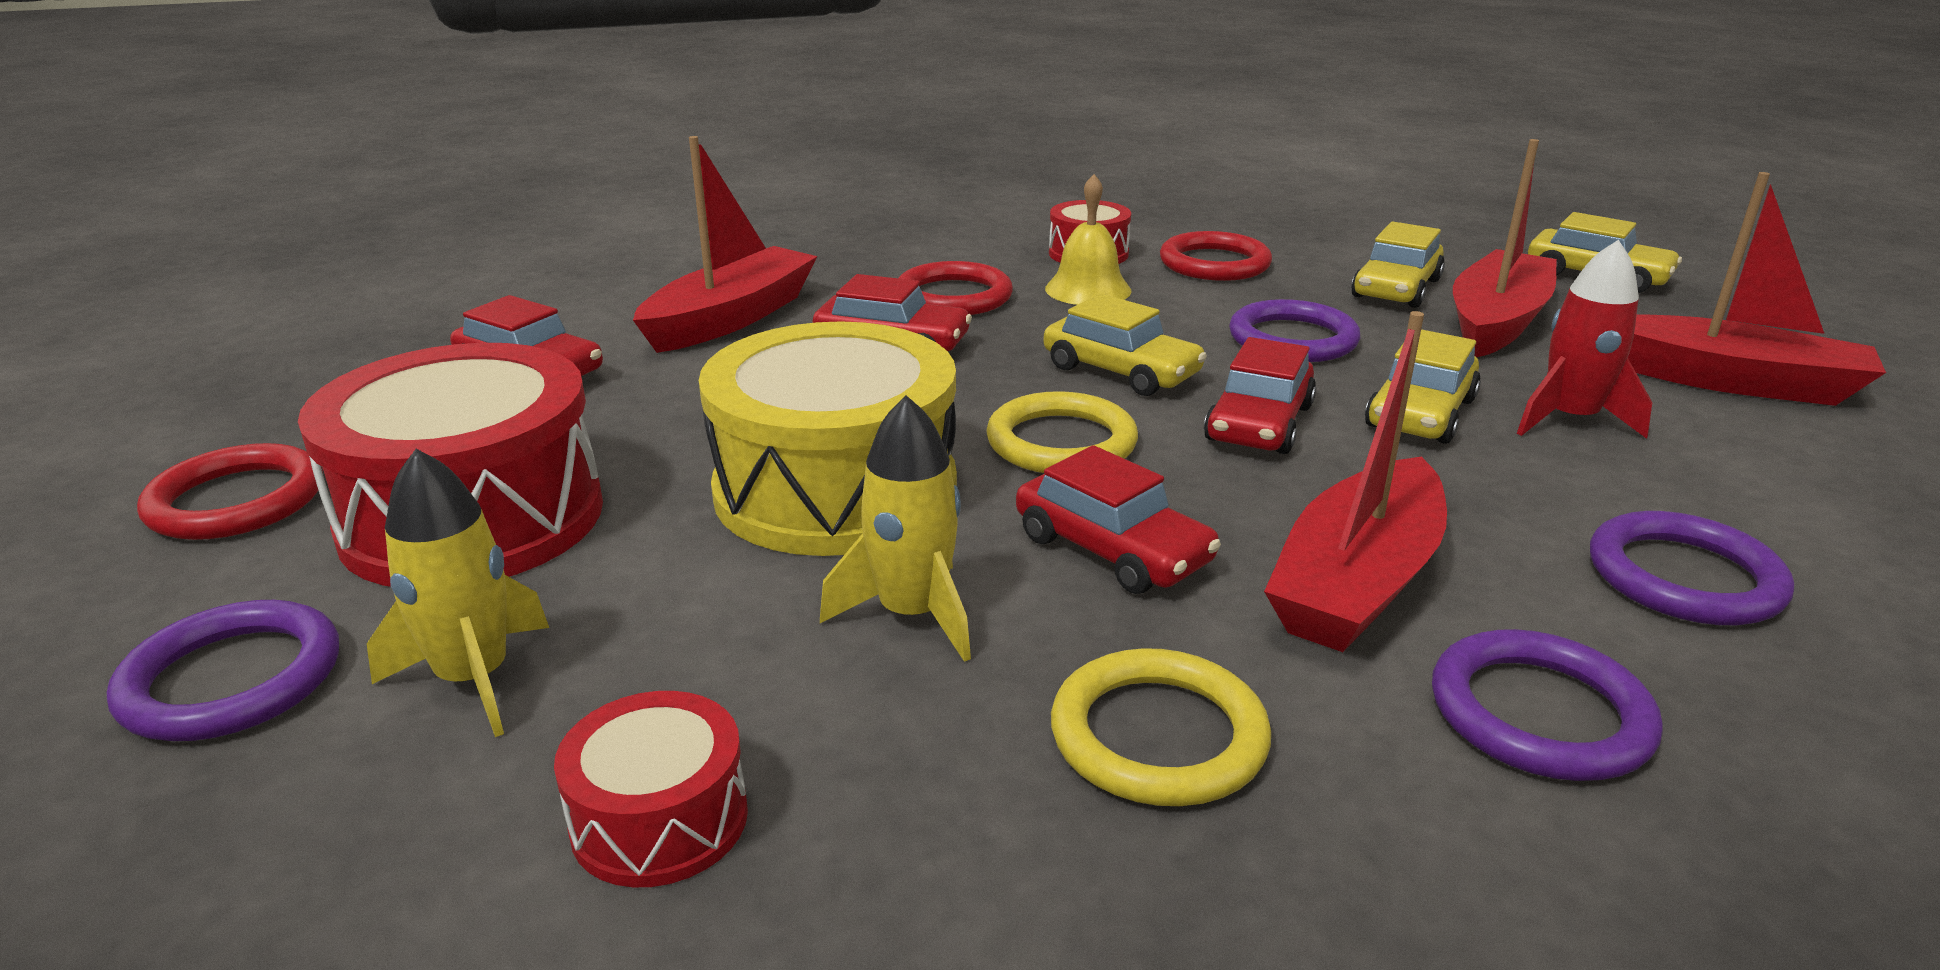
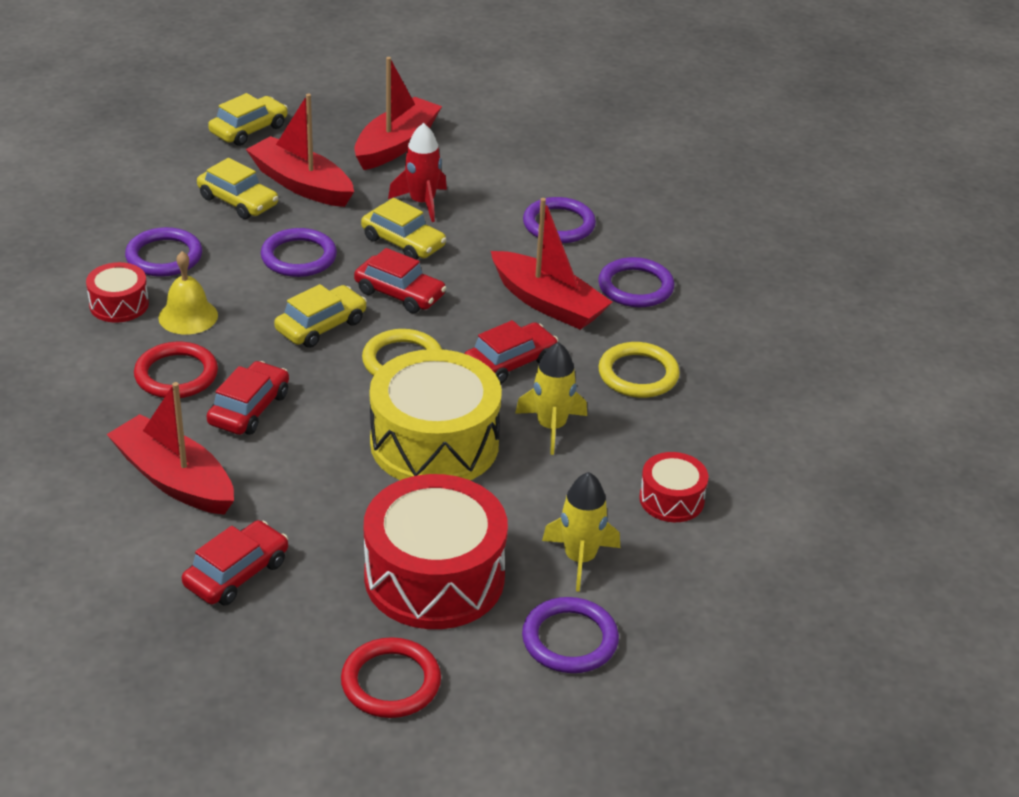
camera: 85 degrees left, 10 degrees up
(1214, 263) = (164, 256): red ring -> purple ring

